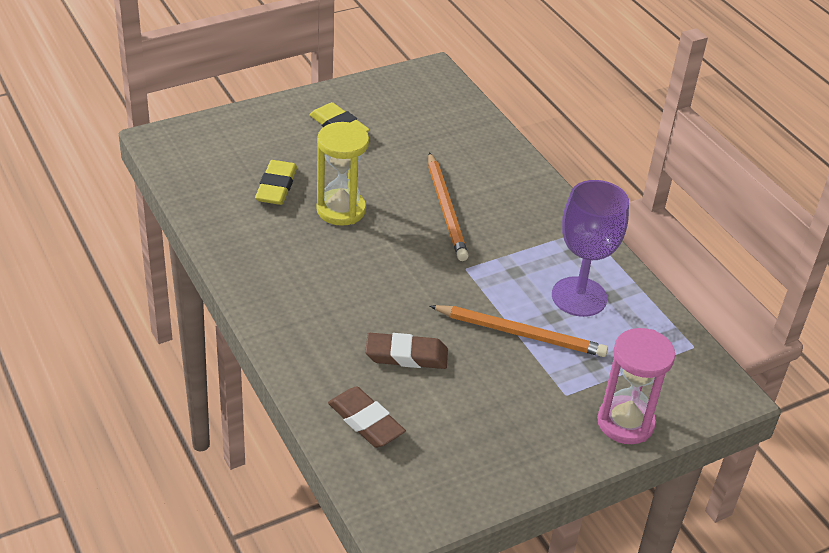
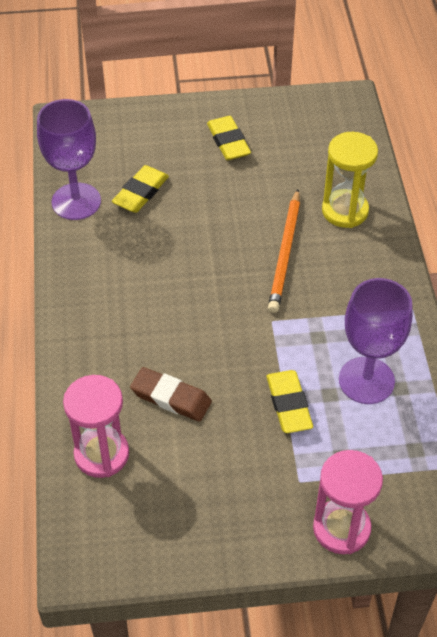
camera: 25 degrees right, 10 degrees up
(214, 207) = (76, 201): none -> purple goblet
(341, 210) = (187, 231): yellow hourglass -> yellow hourglass (345, 211)
(366, 421) = (101, 454): brown eraser -> pink hourglass
(520, 333) = (289, 404): orange pencil -> yellow eraser

